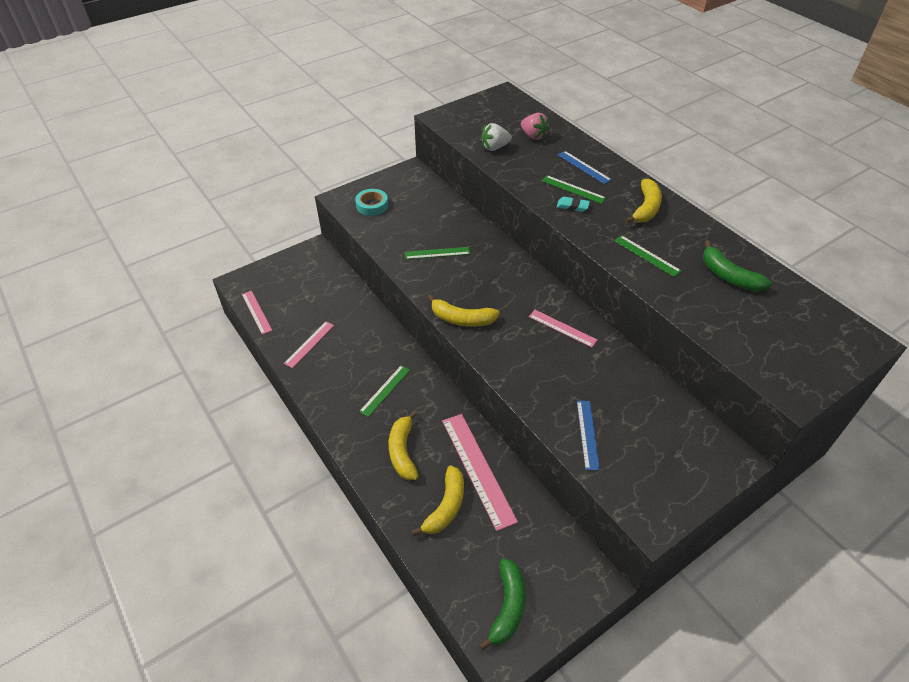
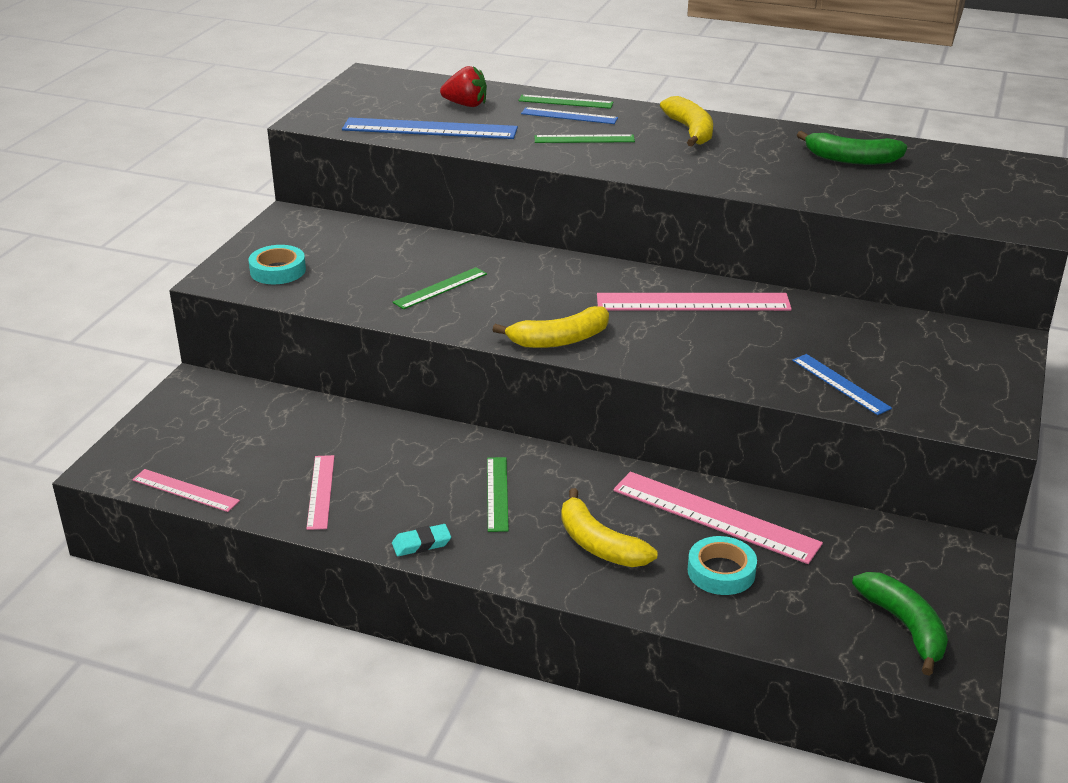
camera: 35 degrees left, 15 degrees down
(446, 507) = (721, 572): yellow banana -> turquoise tape
(494, 147) = (430, 129): white strawberry -> blue ruler
(533, 136) = (466, 105): pink strawberry -> red strawberry
(562, 328) = (693, 302): pink ruler -> pink ruler, size x1.77
(572, 206) = (604, 154): turquoise eraser -> turquoise eraser (421, 544)
(646, 255) = (746, 170): green ruler -> green ruler (565, 102)

